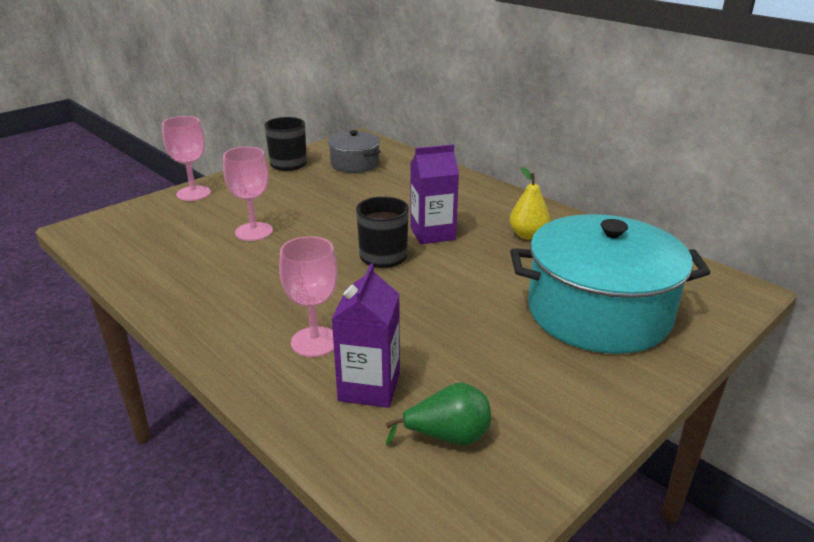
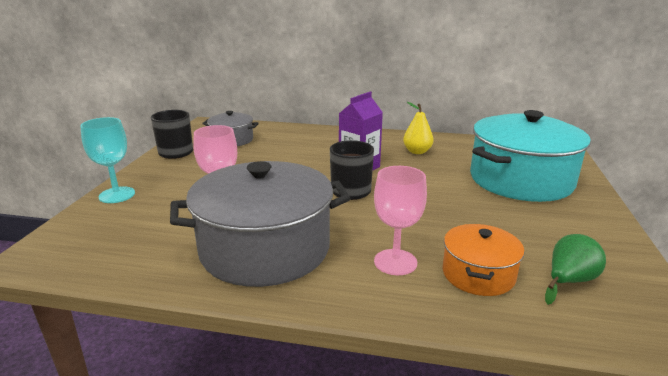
camera: 35 degrees left, 5 degrees down
(193, 193) = (117, 195): pink goblet -> turquoise goblet
(232, 284) = (265, 249): none -> grey pot
(369, 387) = (478, 274): purple carton -> orange pot

